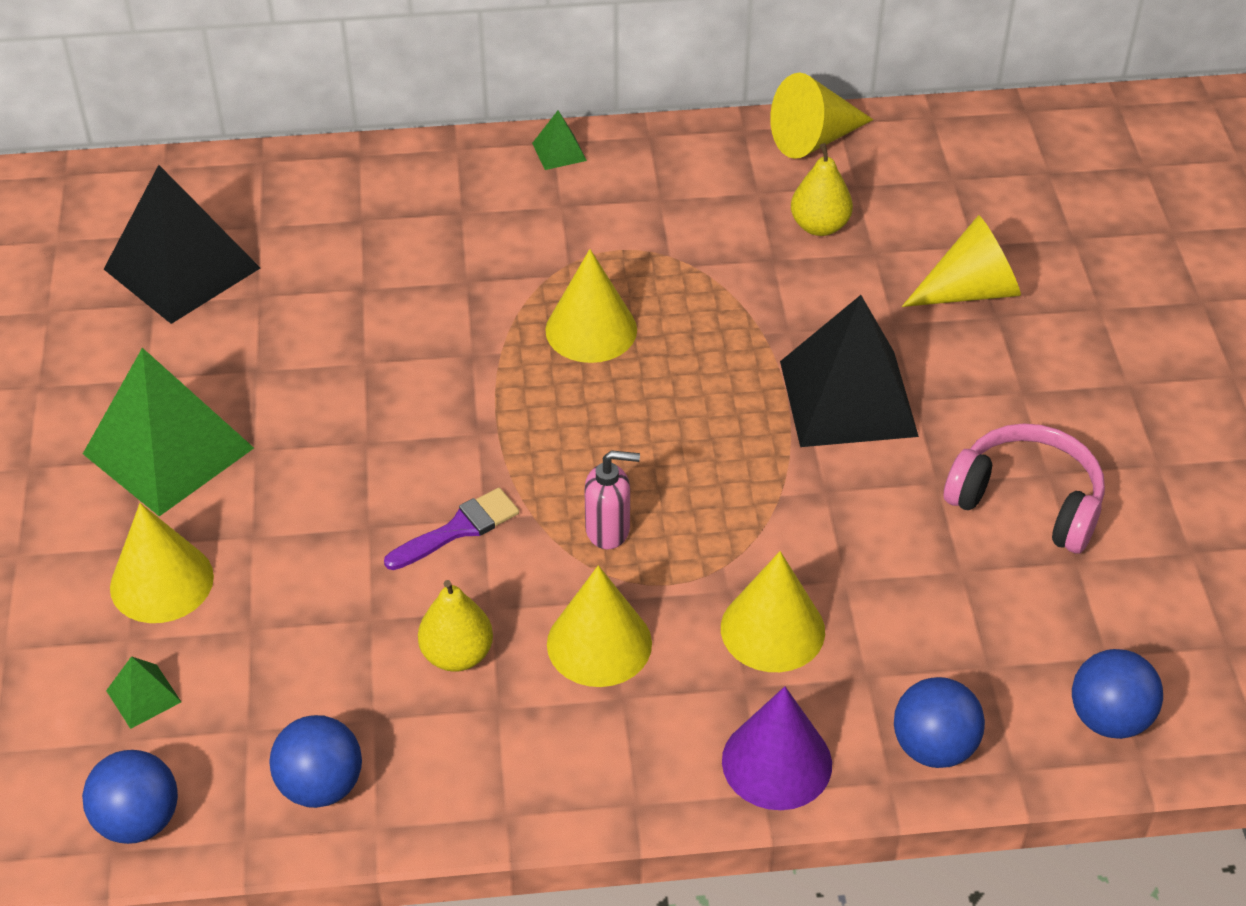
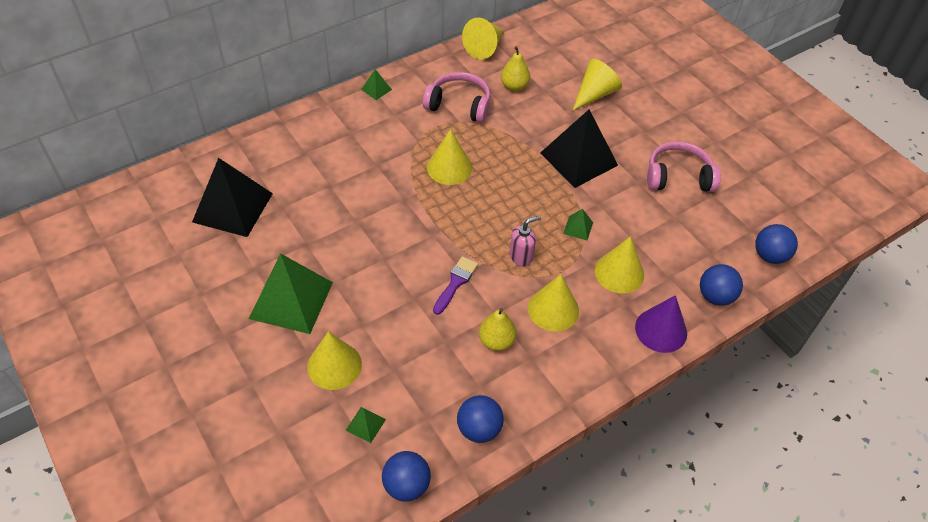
camera: 30 degrees left, 5 degrees up
(689, 226) = (459, 105): none -> pink headphones
(753, 520) = (578, 228): none -> green pyramid

